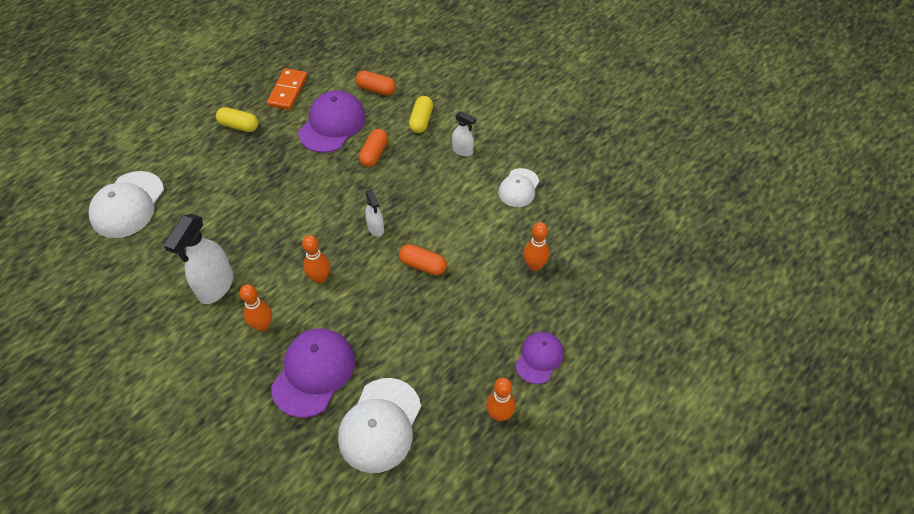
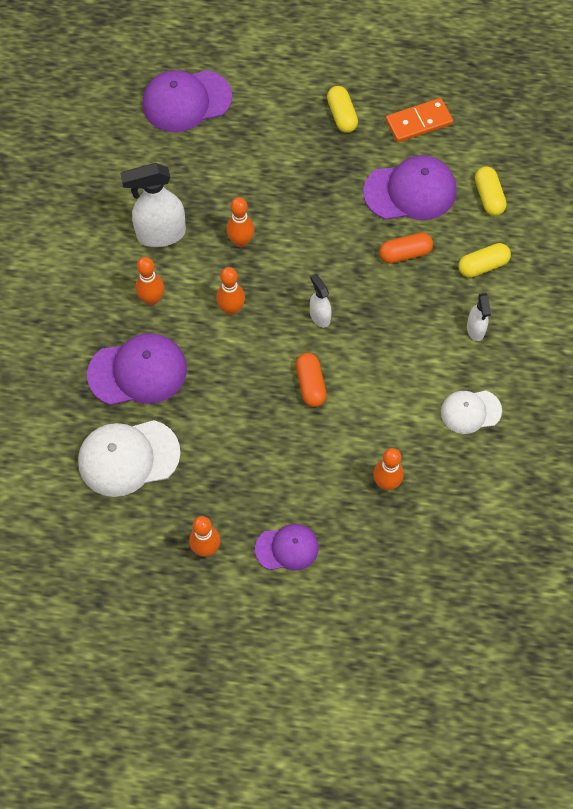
camera: 55 degrees right, 10 degrees up
(128, 205) = (186, 101): white cap -> purple cap
(273, 239) = (241, 241): none -> orange bowling pin
(376, 89) = (489, 197): orange capsule -> yellow capsule
(376, 228) = (319, 316): white spray bottle -> white spray bottle turned 120 degrees clockwise

